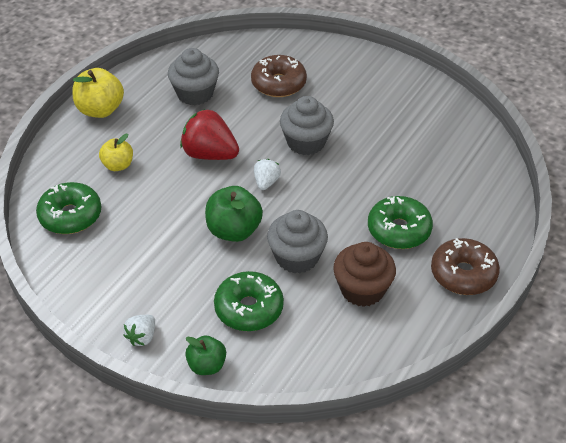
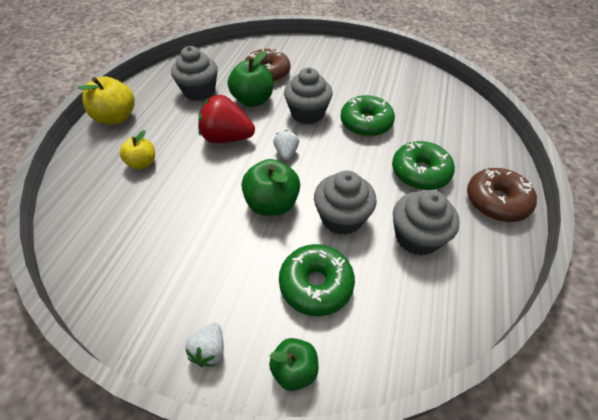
camera: 15 degrees left, 5 degrees up
(70, 216) = (102, 222): green donut -> green donut (366, 123)
(251, 115) = (253, 100): none -> green apple
(362, 289) = (416, 237): brown cupcake -> grey cupcake

